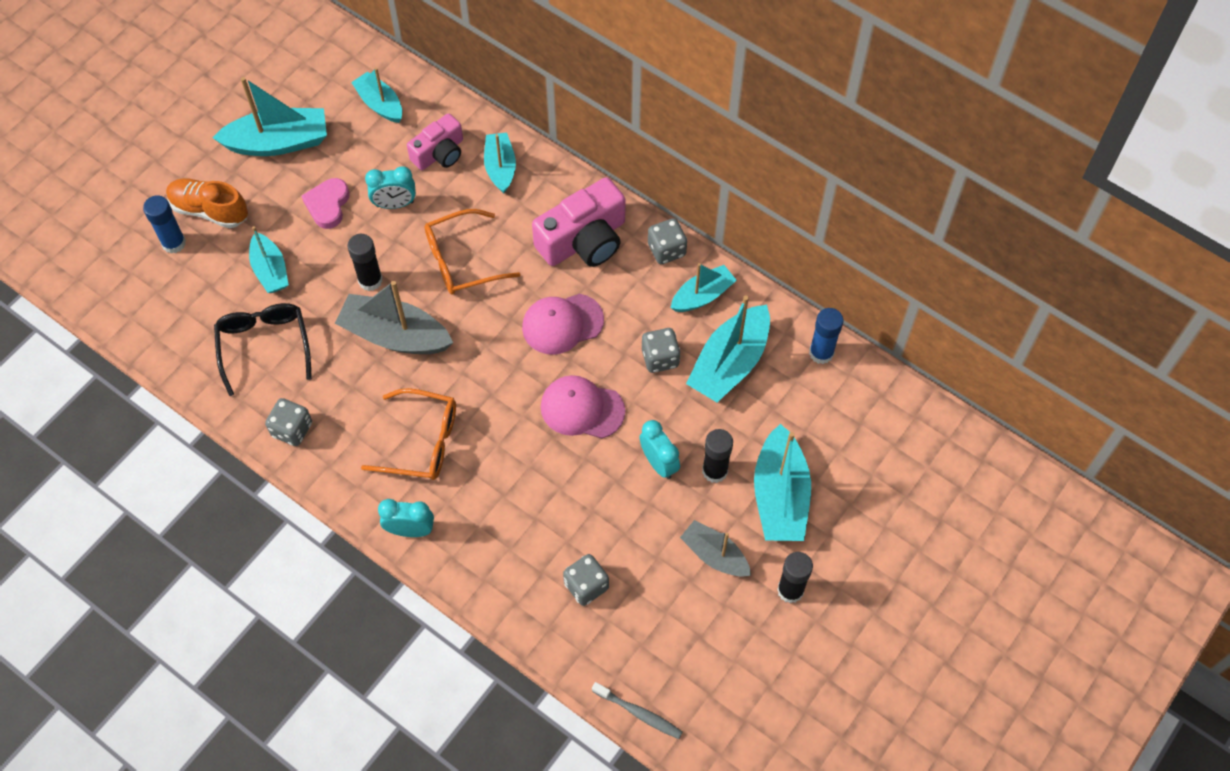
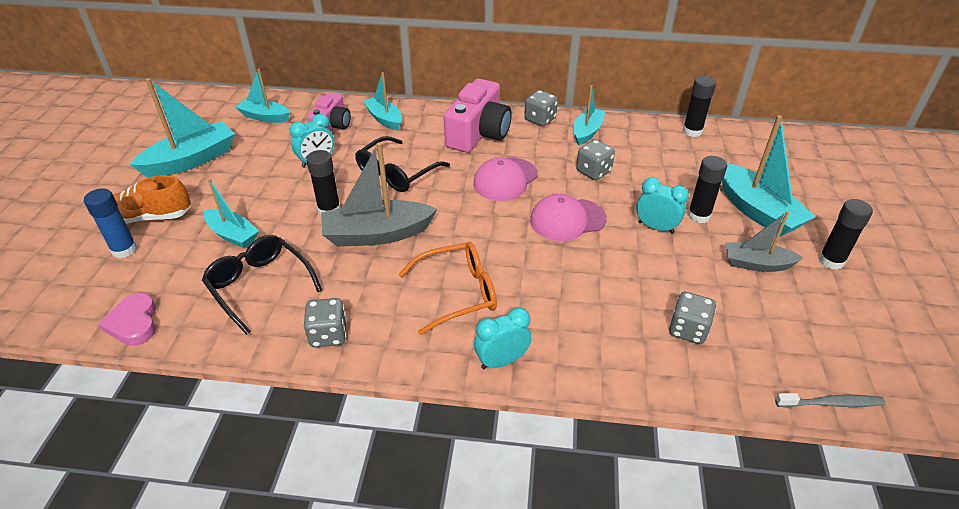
camera: 30 degrees left, 20 degrees down
(328, 205) = (259, 180): pink heart -> pink heart (134, 323)
(462, 261) = (396, 173): orange glasses -> black glasses
(729, 363) = (642, 157): turquoise boat -> none
(821, 353) = (692, 131): blue glue stick -> black glue stick

